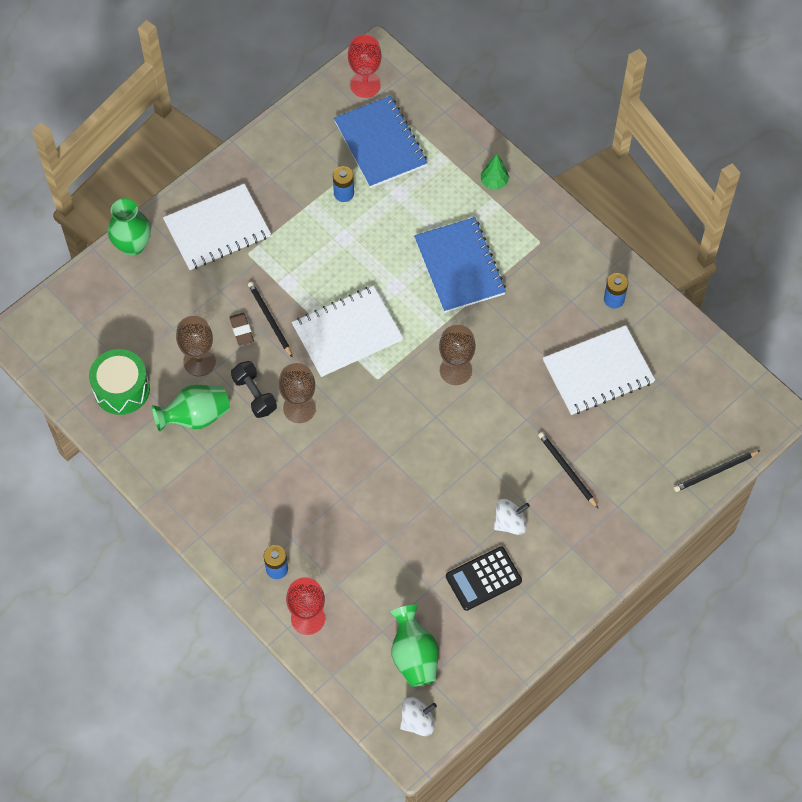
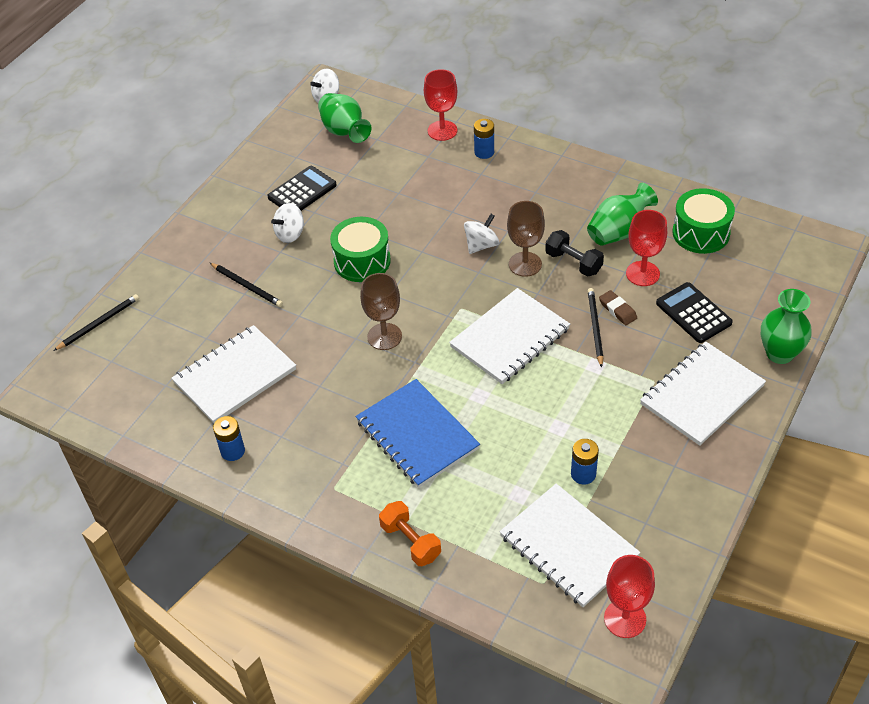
camera: 165 degrees right, 15 degrees down
(179, 306) = (693, 313): none -> black calculator
(199, 361) = (642, 273): brown goblet -> red goblet
(270, 319) = (595, 327): black pencil -> black pencil turned 135 degrees counterclockwise
(330, 444) = (481, 245): none -> white spinning top
(380, 143) = (568, 546): blue notebook -> white notebook
(449, 463) = (362, 261): none -> green drum
(494, 182) = (410, 542): green tree -> orange dumbbell

